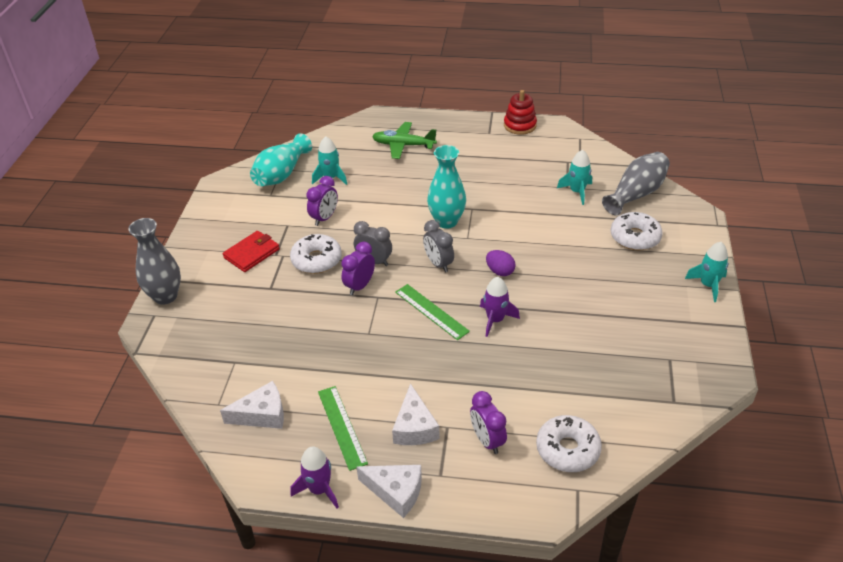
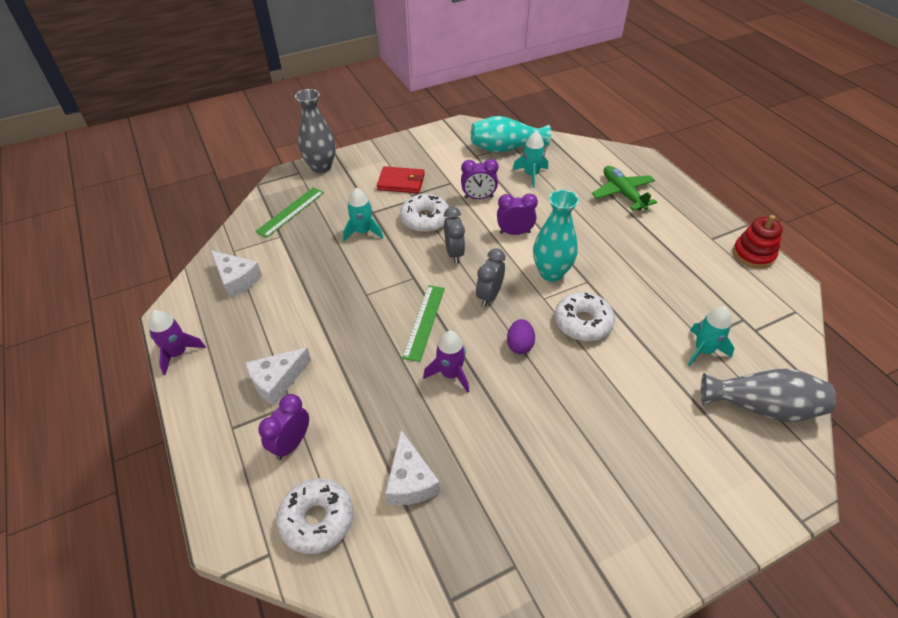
camera: 55 degrees right, 5 degrees up
(342, 426) = (250, 333): green ruler -> green ruler (291, 212)
(360, 286) = (417, 260): purple clock -> purple clock (514, 232)
(396, 492) = (198, 405): white cheese -> white cheese (410, 480)
(635, 237) = (685, 439): white donut -> white donut (583, 323)
(708, 285) = (677, 557): turquoise rocket -> turquoise rocket (362, 232)

